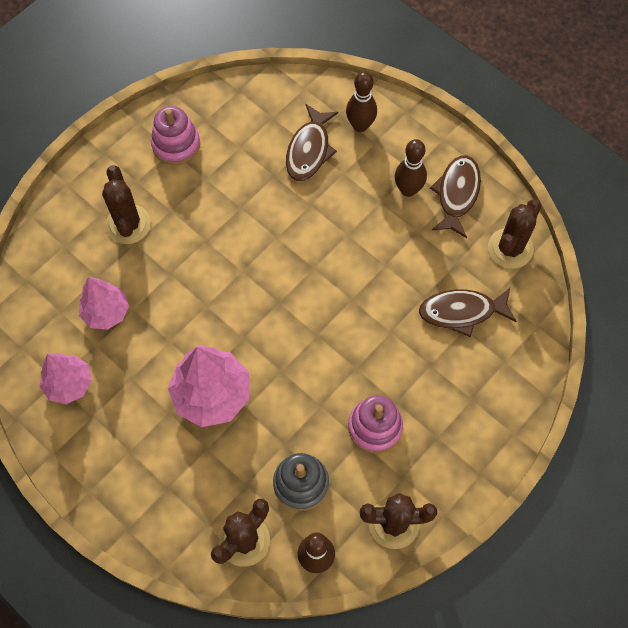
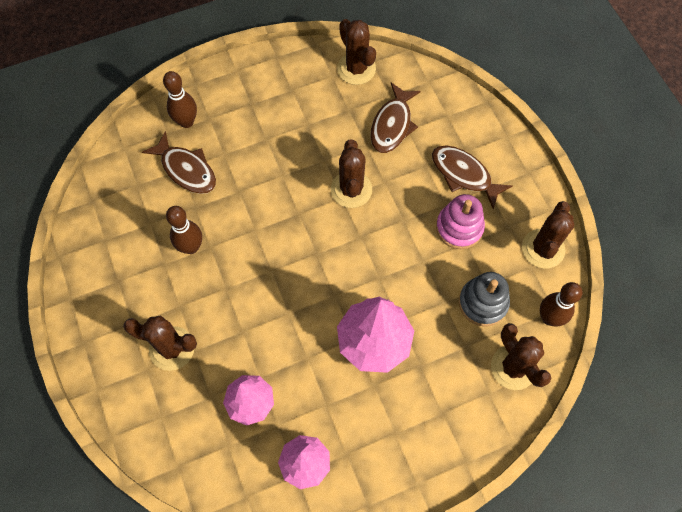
camera: 65 degrees left, 0 degrees up
(176, 144) = (114, 274): pink stacking toy -> none
(364, 304) = (351, 189): none -> brown cactus
(408, 190) = (266, 114): brown bowling pin -> brown bowling pin (191, 247)
(457, 194) = (290, 82): brown fish -> brown fish (464, 175)

